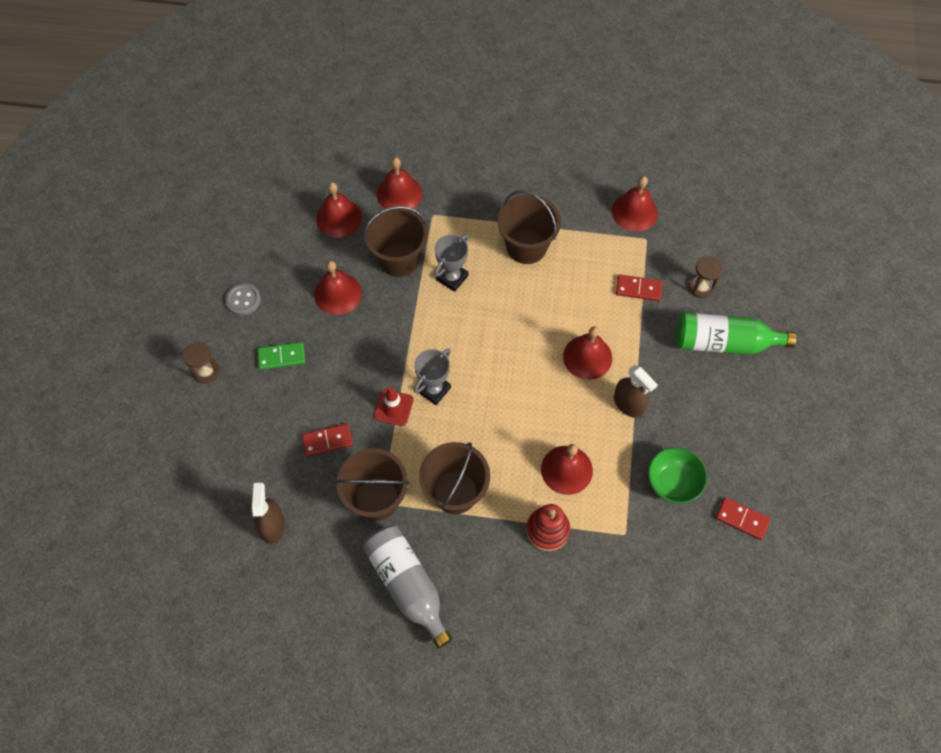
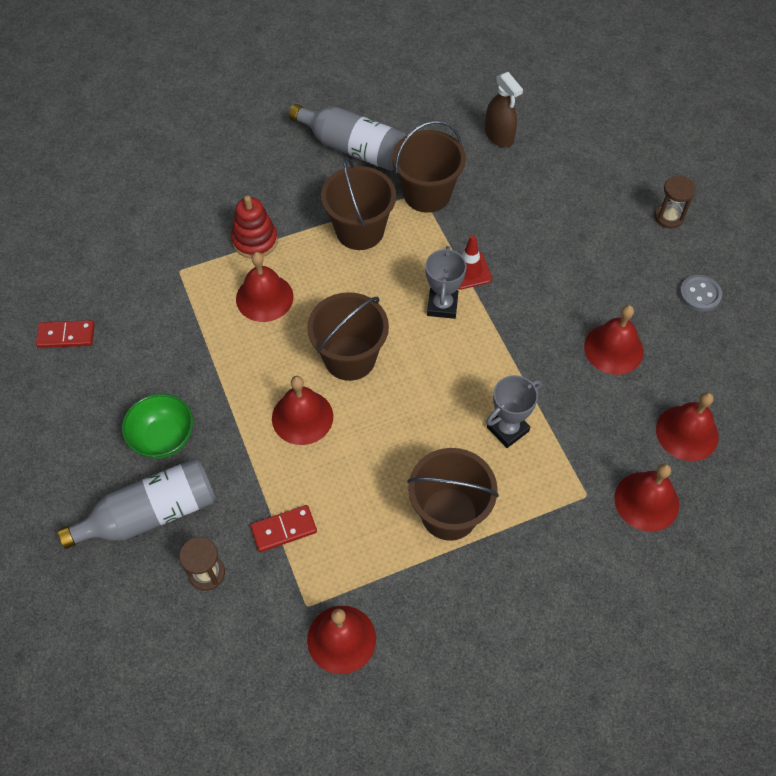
camera: 150 degrees right, 5 degrees down
(281, 357) = (612, 262): green domino -> none
(327, 441) = (507, 215): red domino -> none
(399, 259) = (581, 420): brown bucket -> brown bucket (350, 358)
(452, 277) = (507, 429): grey trophy -> grey trophy turned 45 degrees clockwise
(628, 404) = (232, 389): brown spray bottle -> none
(672, 483) = (151, 335): green bowl -> green bowl (163, 438)
(724, 342) = (150, 514): green bottle -> grey bottle

